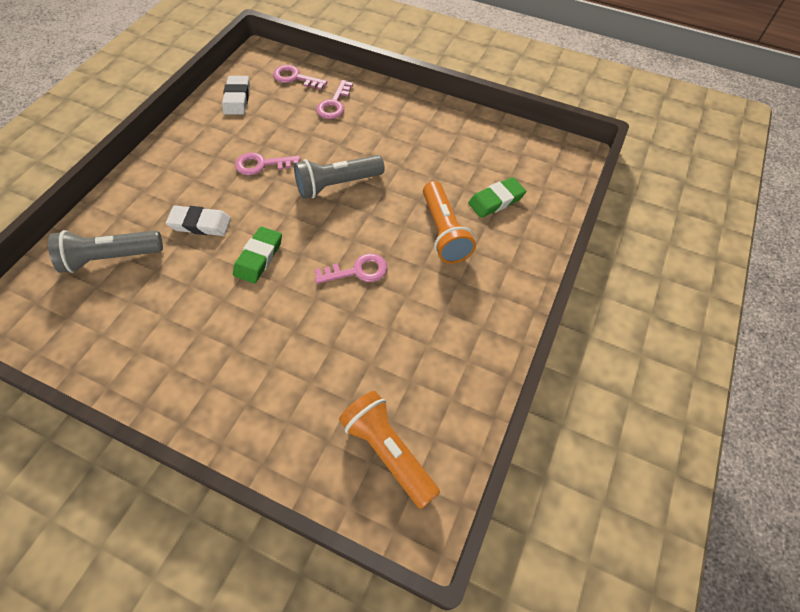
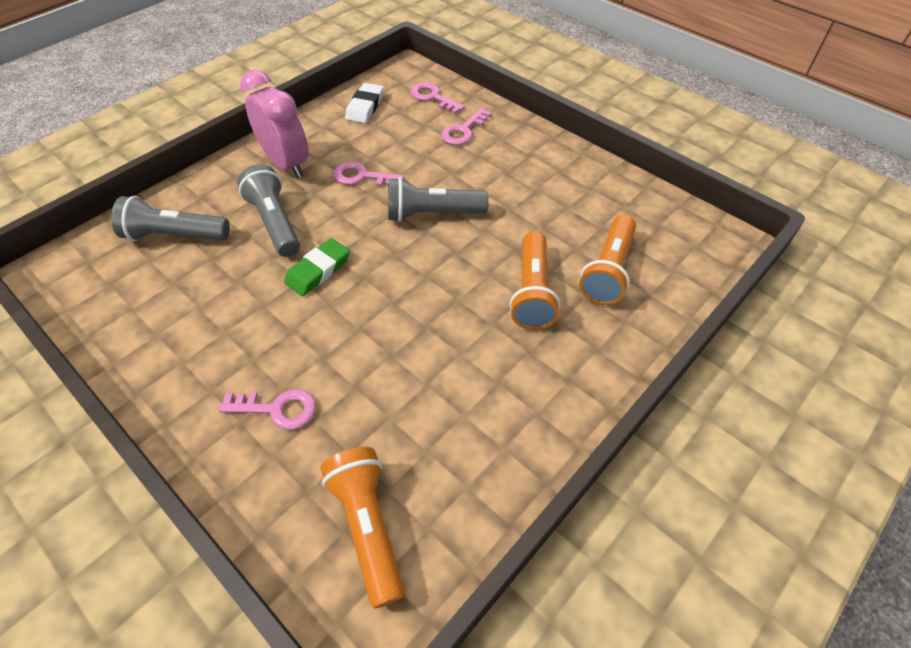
camera: 20 degrees right, 5 degrees down
(187, 167) = (287, 164): none -> pink clock
(200, 224) = (275, 222): white eraser -> grey flashlight
(357, 271) = (417, 311): pink key -> pink key (277, 409)
(496, 200) = (608, 271): green eraser -> orange flashlight

